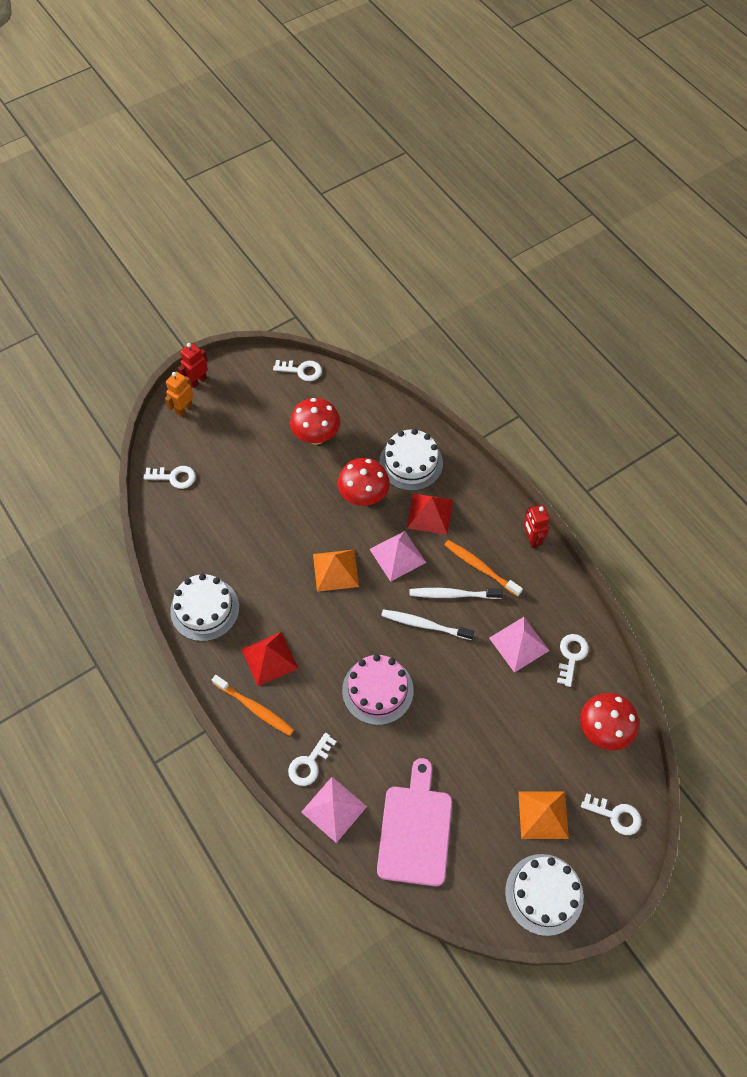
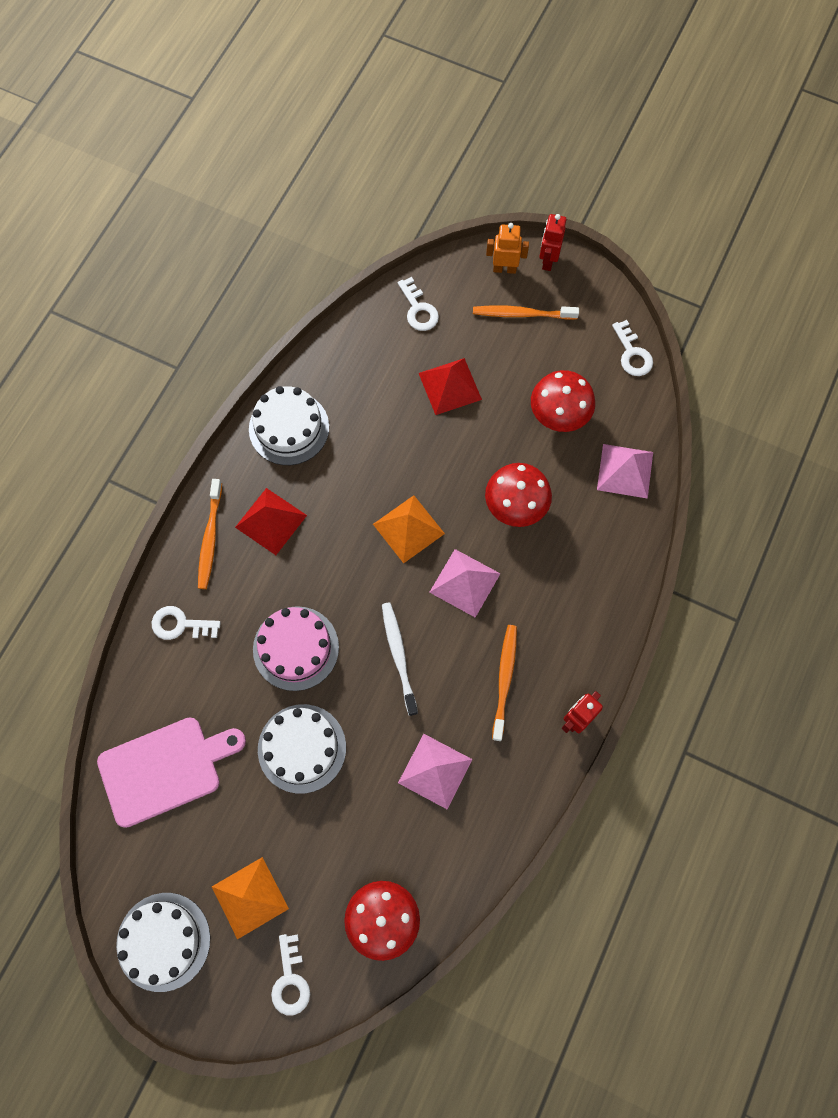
camera: 60 degrees right, 10 degrees up
(197, 381) = (548, 261): red robot -> red robot turned 90 degrees counterclockwise
(226, 417) = (522, 314): none -> orange toothbrush
(334, 809) = (145, 675): pink pyramid -> pink pyramid (625, 471)
(411, 463) = (590, 533): white cake -> white cake (302, 748)
(430, 513) = (538, 589): red pyramid -> red pyramid (450, 386)
(453, 594) = (453, 667): white toothbrush -> none
(571, 656) = (454, 838): white key -> none

